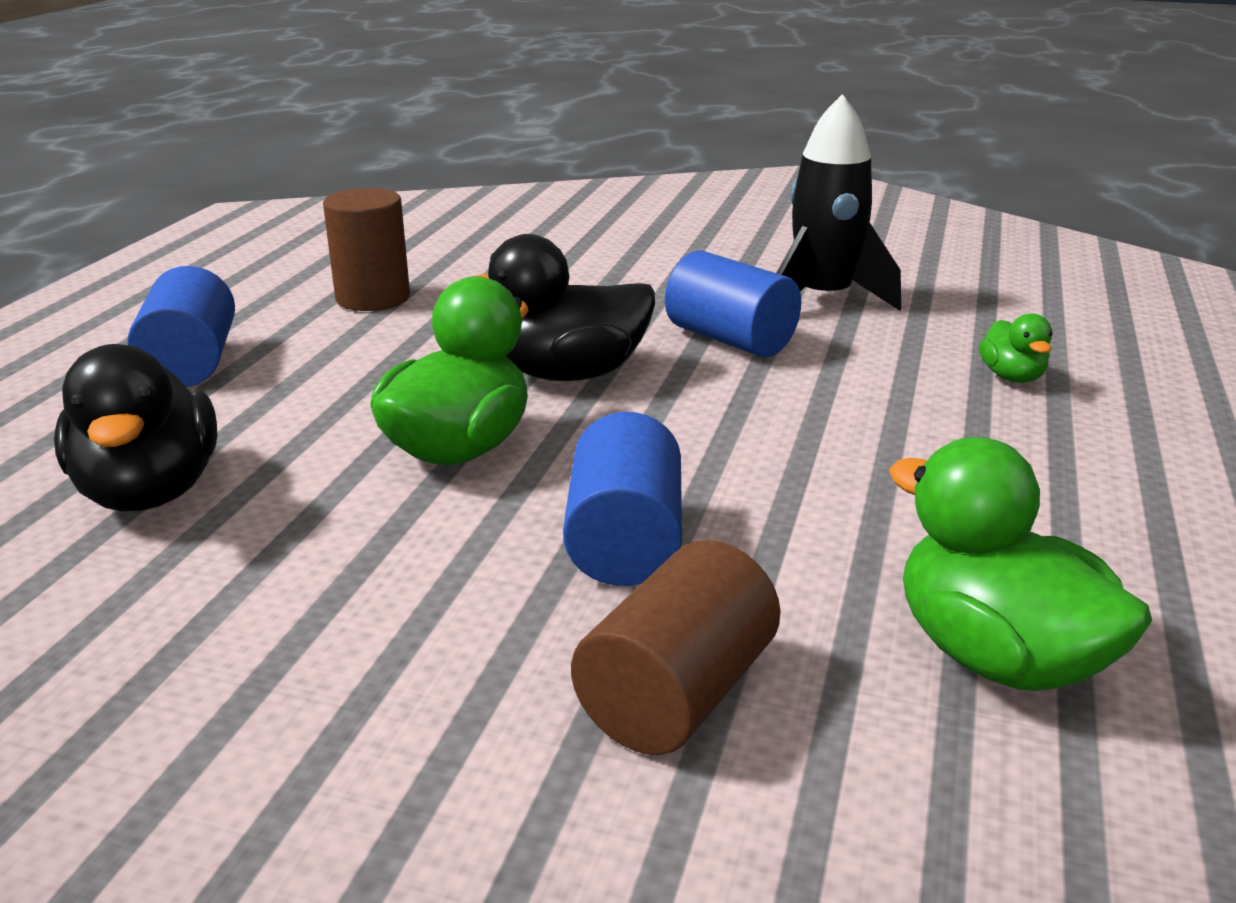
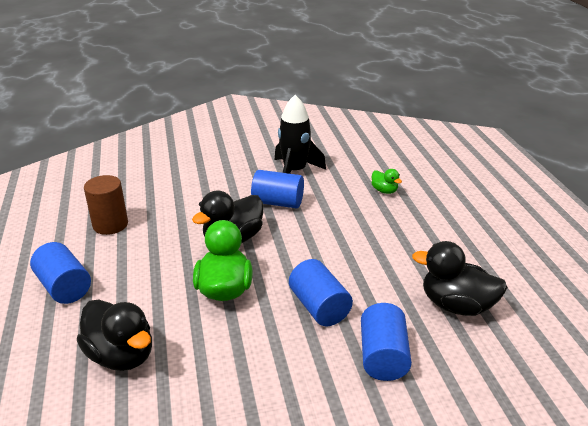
camera: 30 degrees left, 5 degrees up
(677, 695) = (383, 356): brown cylinder -> blue cylinder
(997, 657) = (456, 305): green duck -> black duck

